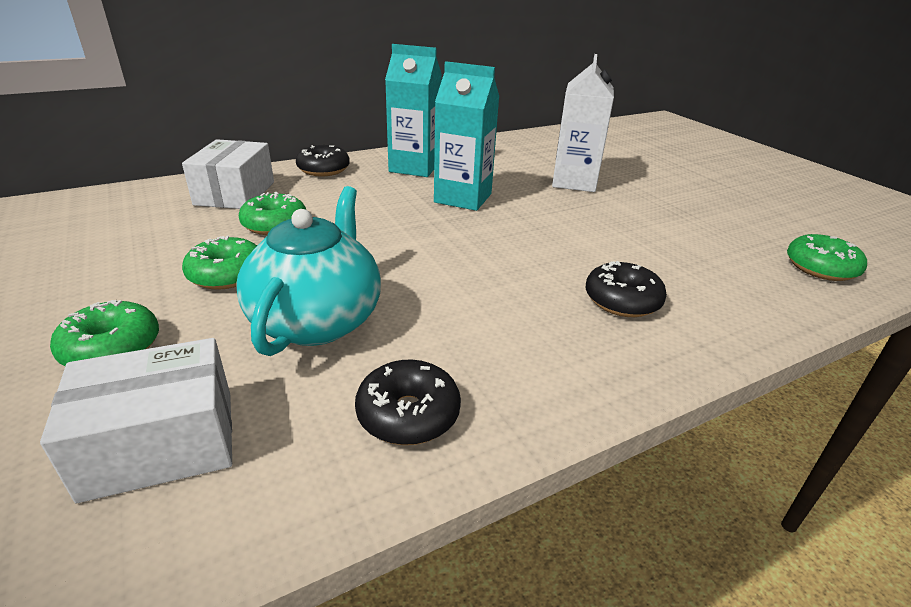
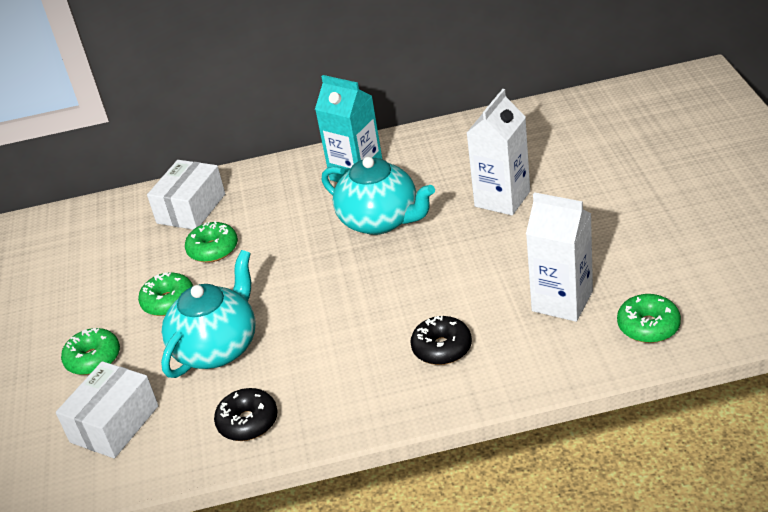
camera: 25 degrees right, 5 degrees up
(161, 444) = (114, 424): white box -> white box turned 60 degrees counterclockwise
(323, 169) = (272, 176): black donut -> none
(463, 198) = (380, 221): turquoise carton -> turquoise teapot
(711, 252) = (562, 301): none -> white carton

